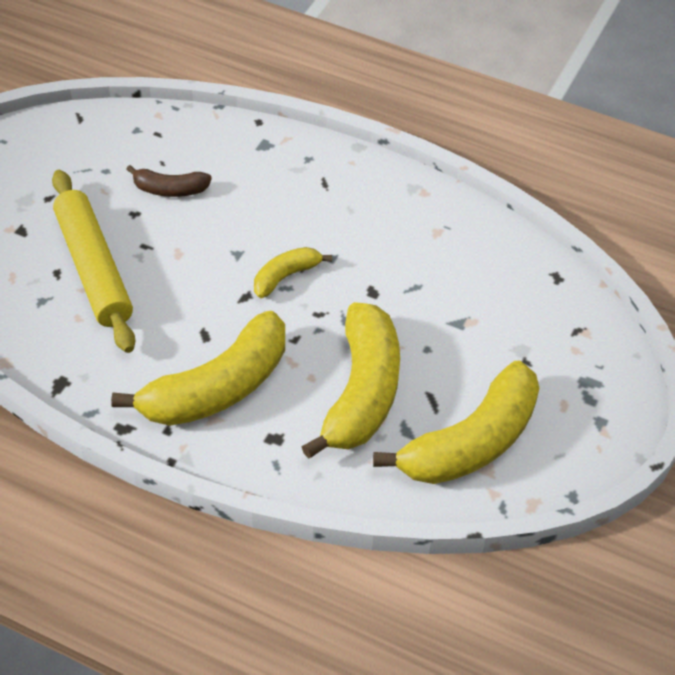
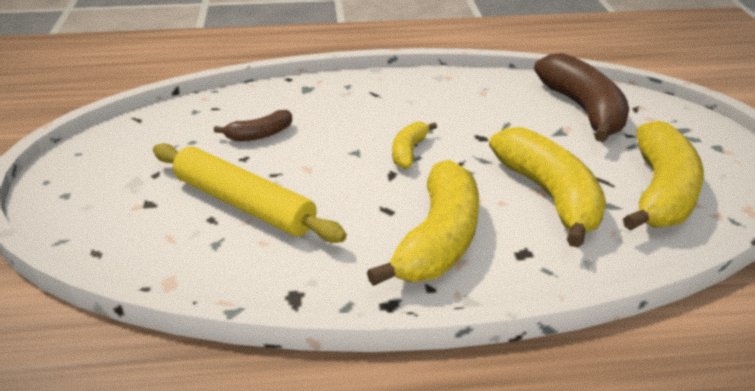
camera: 30 degrees left, 15 degrees down
(517, 305) = (583, 109): none -> brown banana

